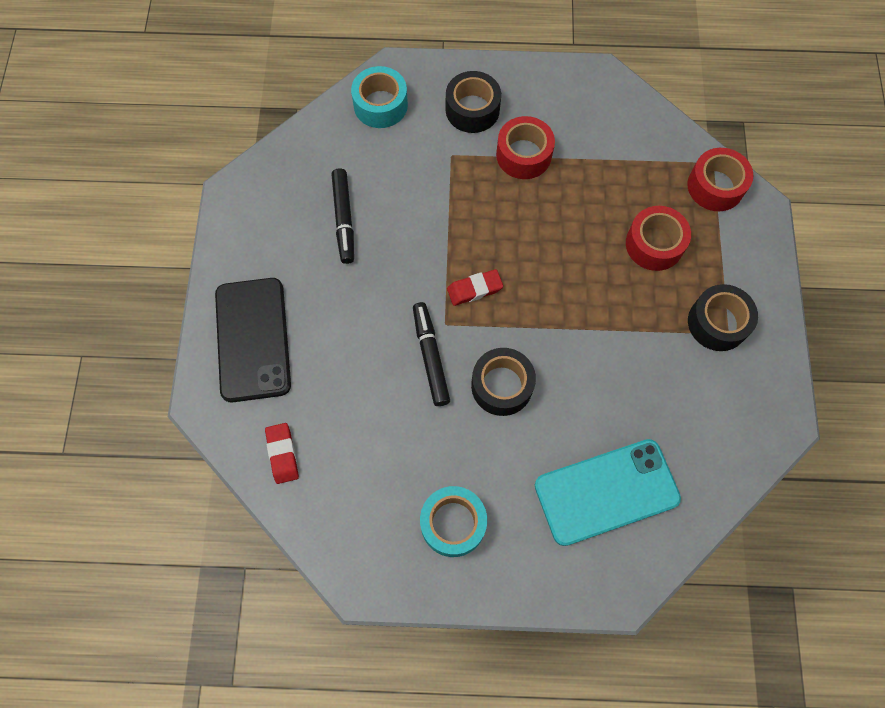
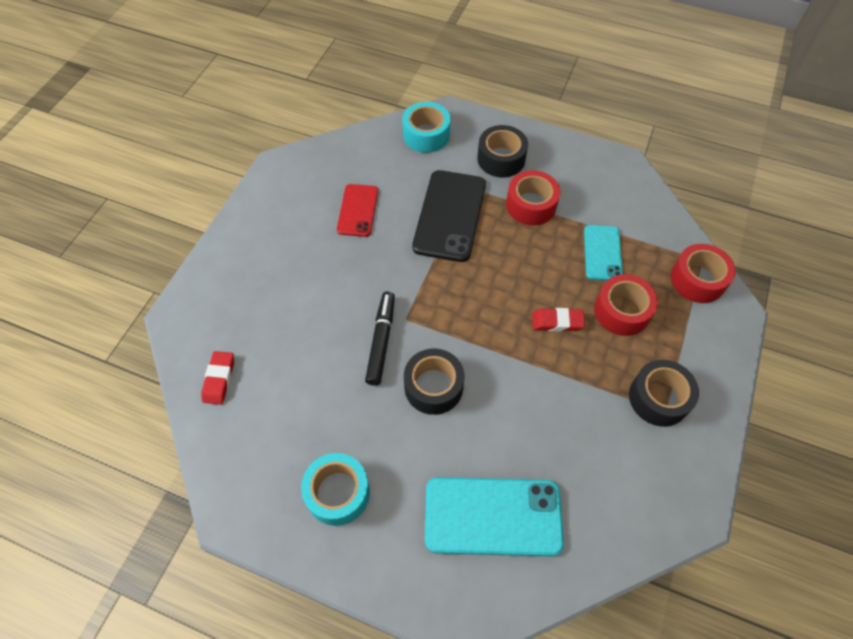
camera: 20 degrees right, 10 degrees down
(252, 339) = (240, 279): black phone -> black phone (449, 215)
(344, 219) = (358, 210): black marker -> red phone
(474, 289) = (443, 298): red eraser -> red eraser (557, 322)
(614, 187) = (602, 253): none -> turquoise phone

